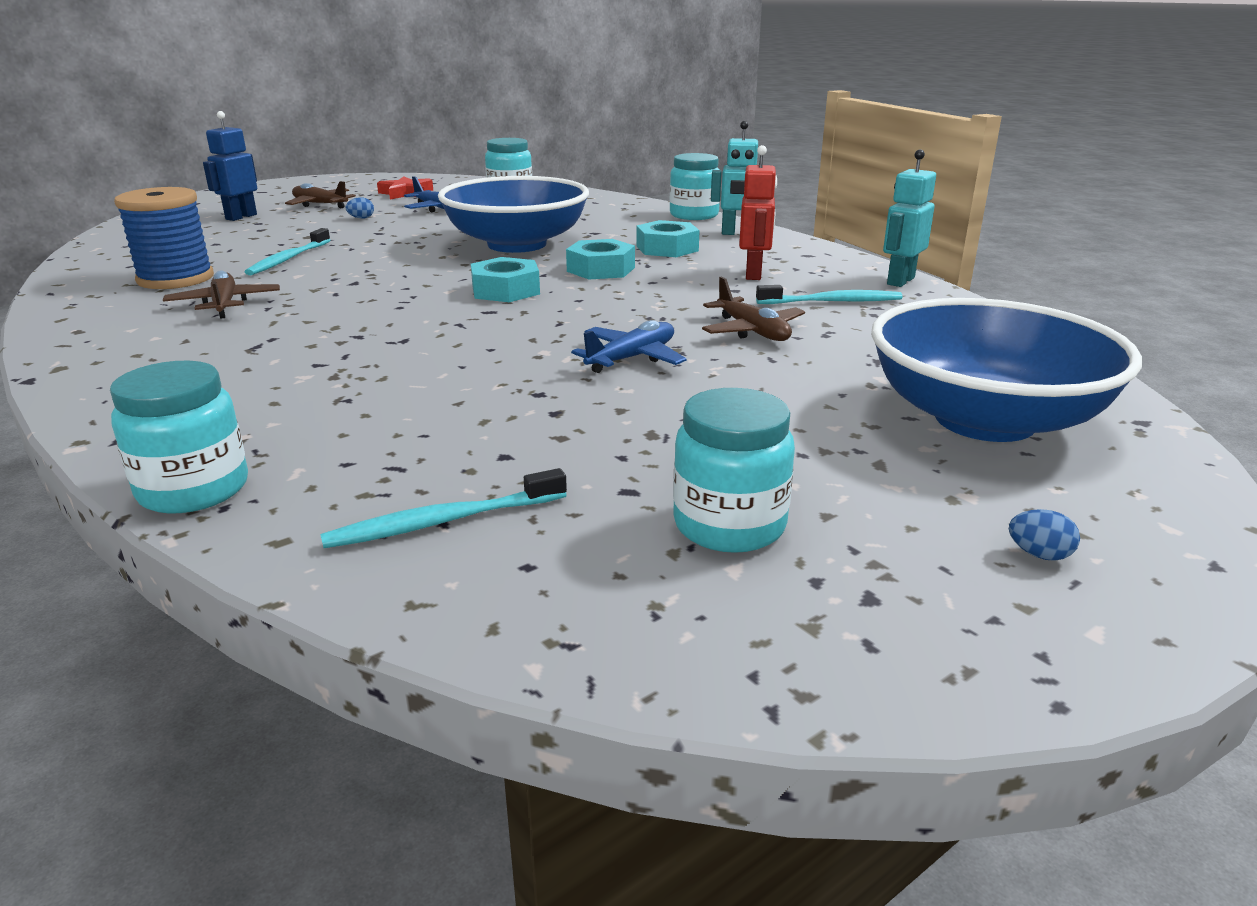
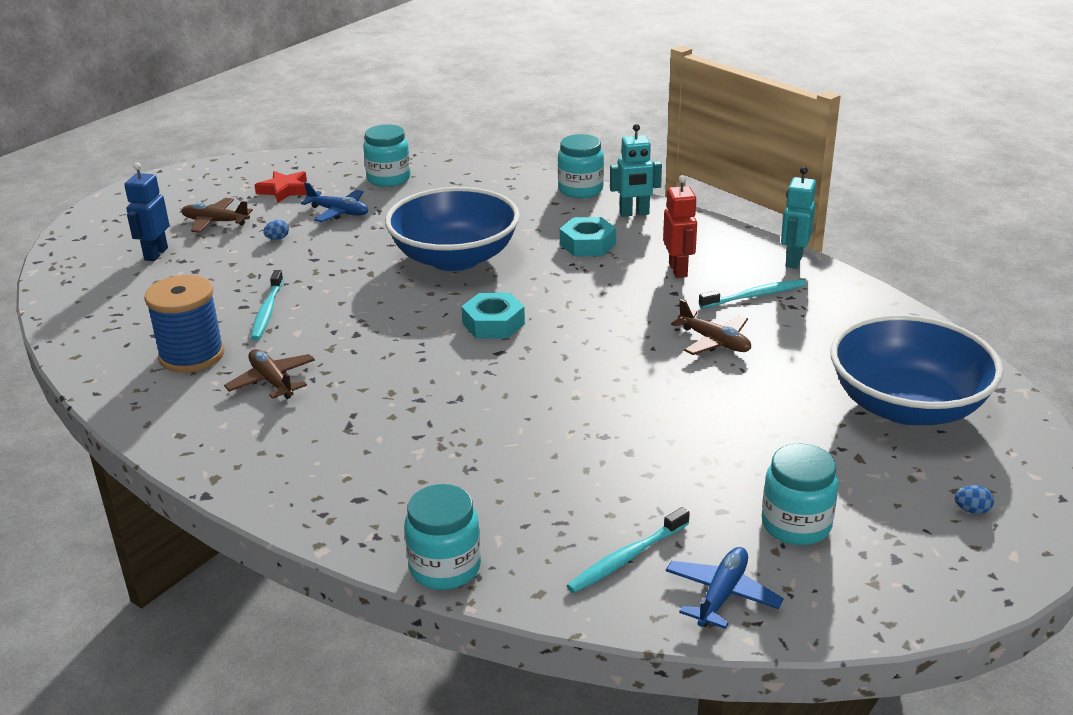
camera: 15 degrees left, 5 degrees up
(601, 269) = (551, 283): turquoise nut -> none
(631, 358) = (645, 387): blue plane -> blue plane (721, 595)

